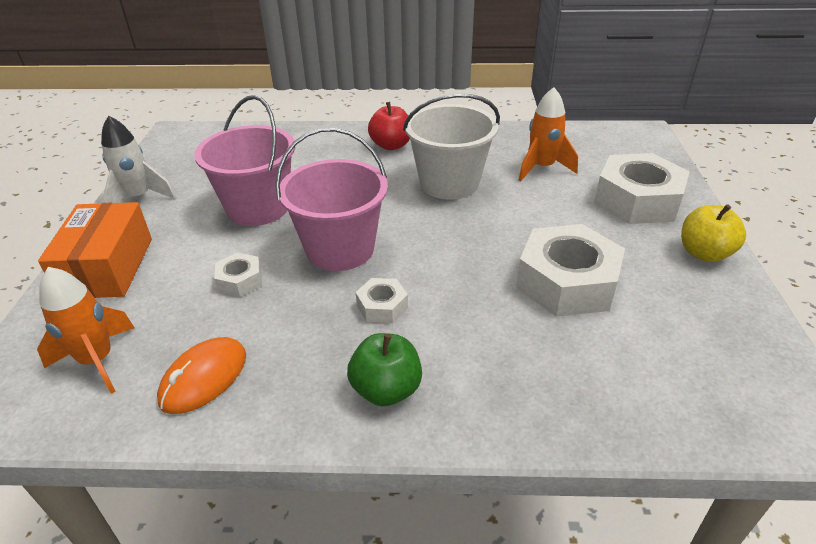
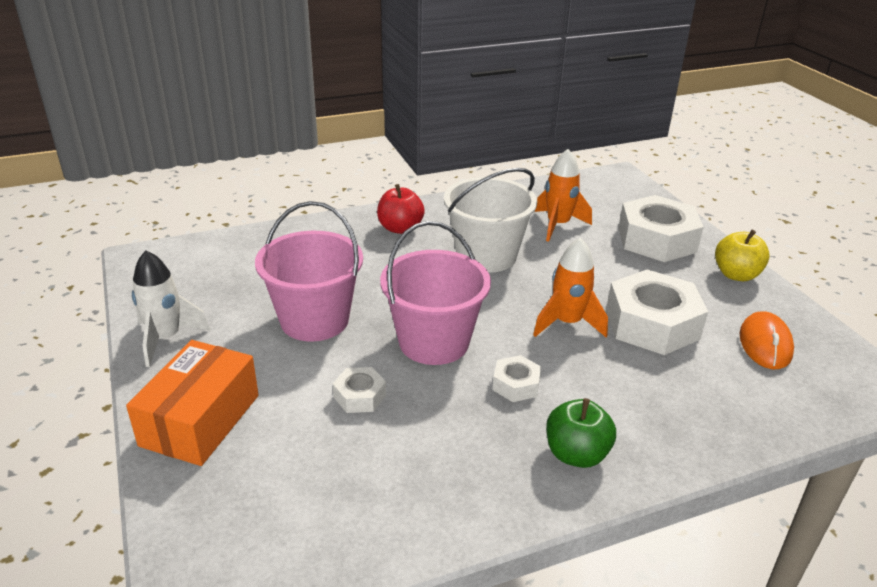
camera: 25 degrees left, 5 degrees down
(97, 361) = (279, 513): orange rocket -> orange rocket (567, 323)
(108, 267) = (200, 420): orange box -> orange box turned 45 degrees clockwise
(204, 378) = (404, 495): orange mouse -> orange mouse (765, 344)

